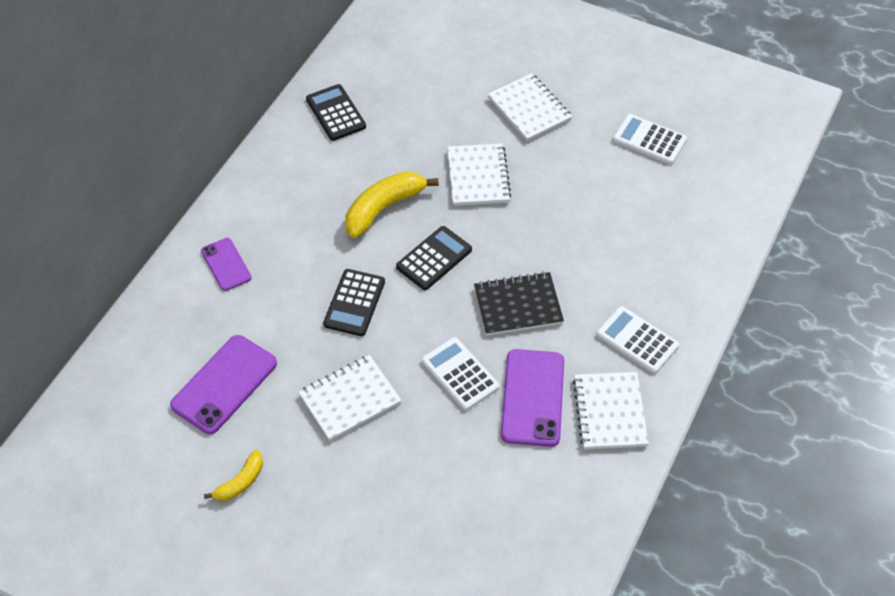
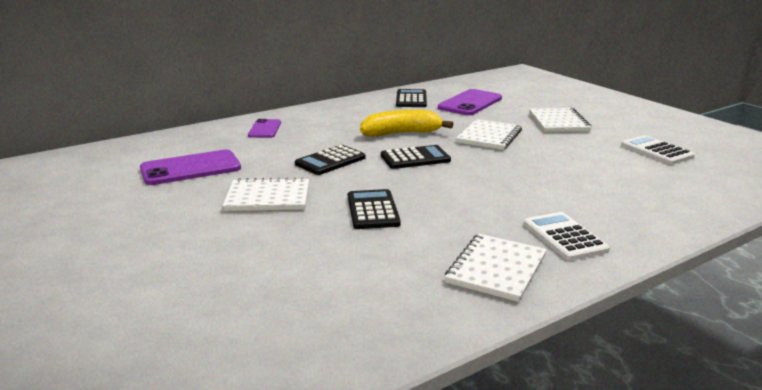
camera: 30 degrees right, 30 degrees down
(240, 482) = (130, 210): yellow banana -> none
(460, 374) = (372, 210): white calculator -> black calculator
(518, 305) = (462, 192): black notebook -> none
(532, 398) = (425, 239): purple phone -> purple phone (470, 103)

